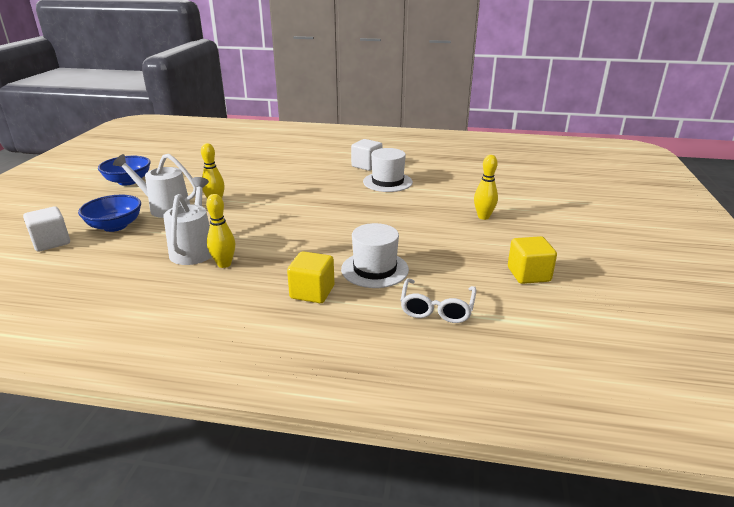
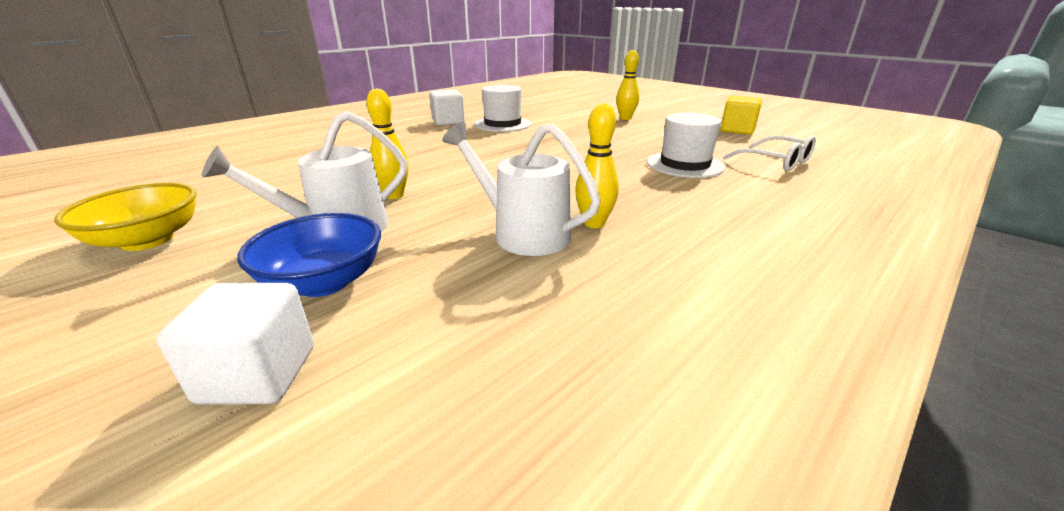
camera: 55 degrees left, 0 degrees up
(128, 181) = (147, 240): blue bowl -> yellow bowl
(312, 292) = (711, 195): yellow cube -> none

